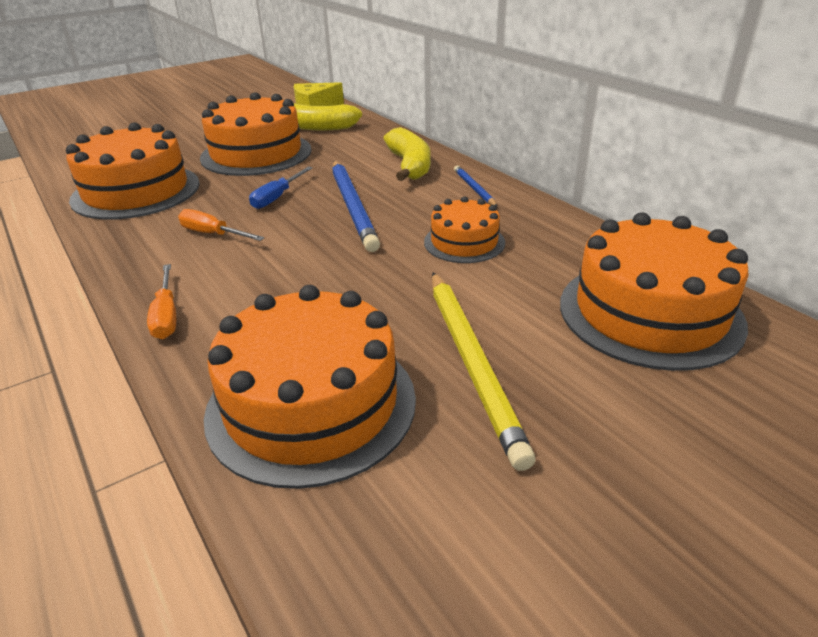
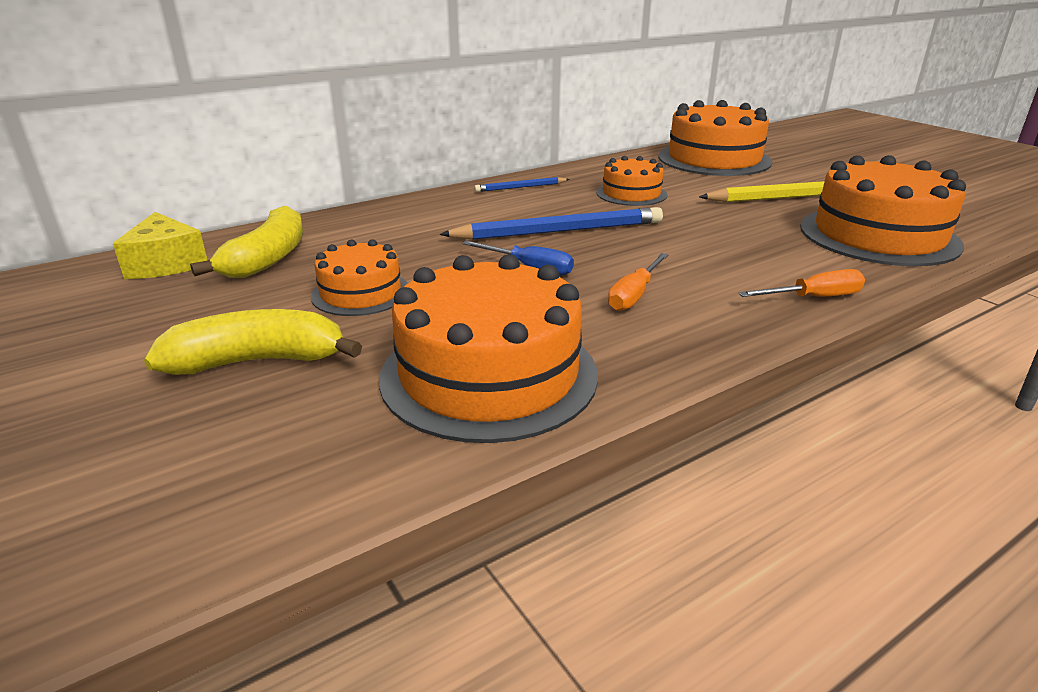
camera: 90 degrees left, 5 degrees down
(256, 154) = (361, 293): orange cake -> orange cake, size x0.55
(409, 166) = (452, 209): yellow banana -> yellow banana (258, 361)

